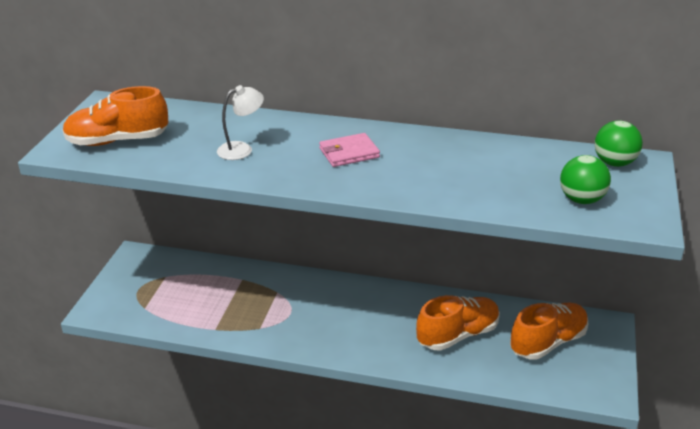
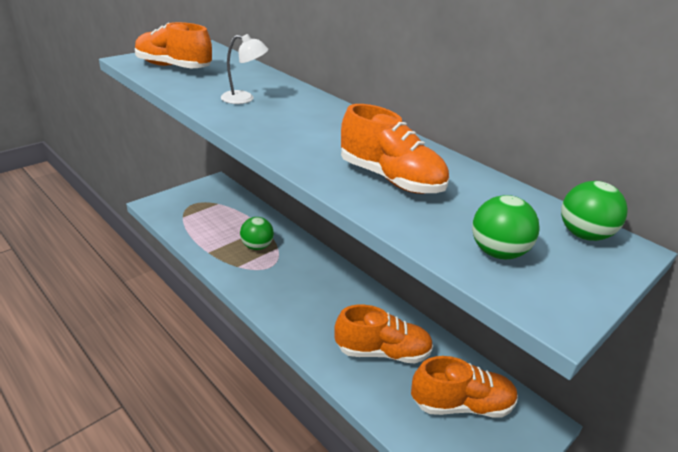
camera: 30 degrees right, 0 degrees up
(256, 300) = (257, 246): none -> green ball
(349, 153) = (321, 129): pink wallet -> none
(456, 175) = (391, 179): none -> orange shoe

